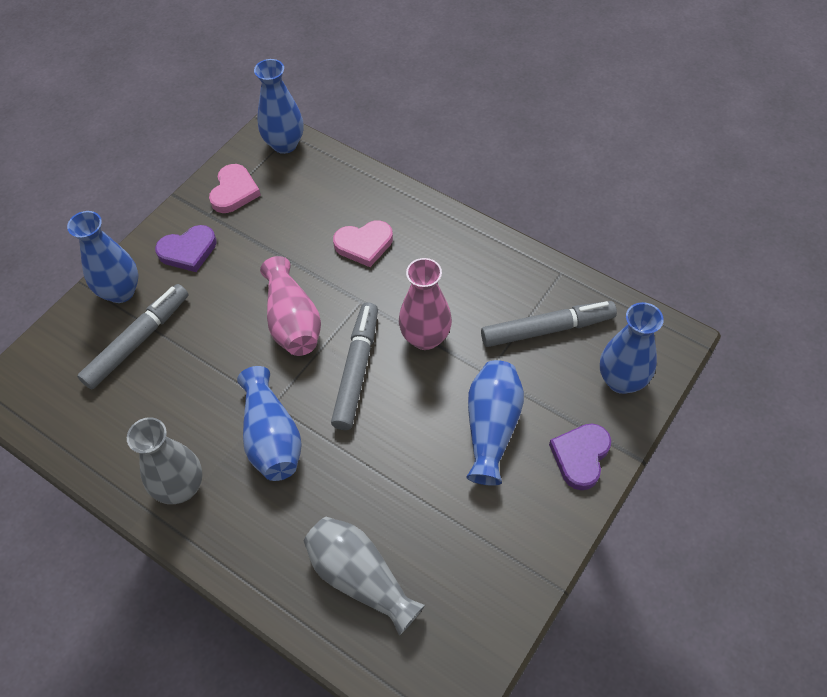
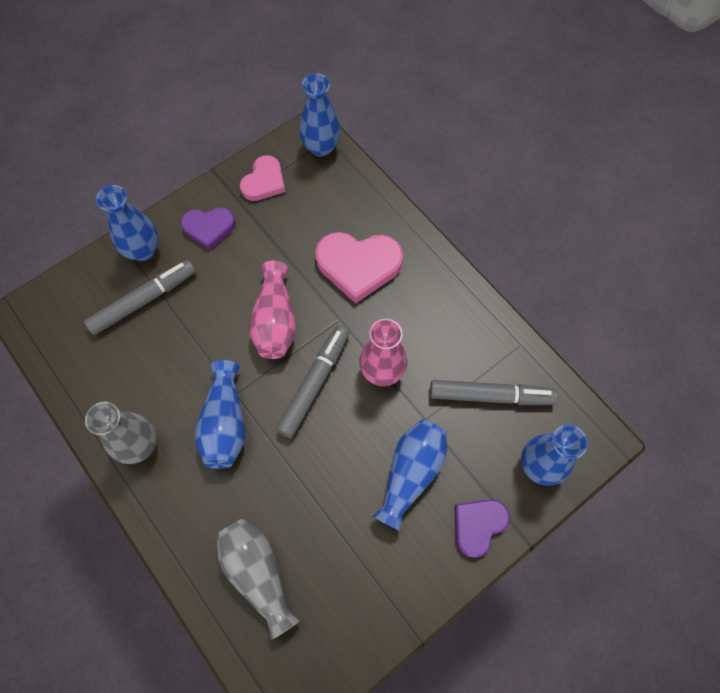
camera: 15 degrees right, 10 degrees up
(364, 244) = (358, 266): pink heart -> pink heart, size x1.60

